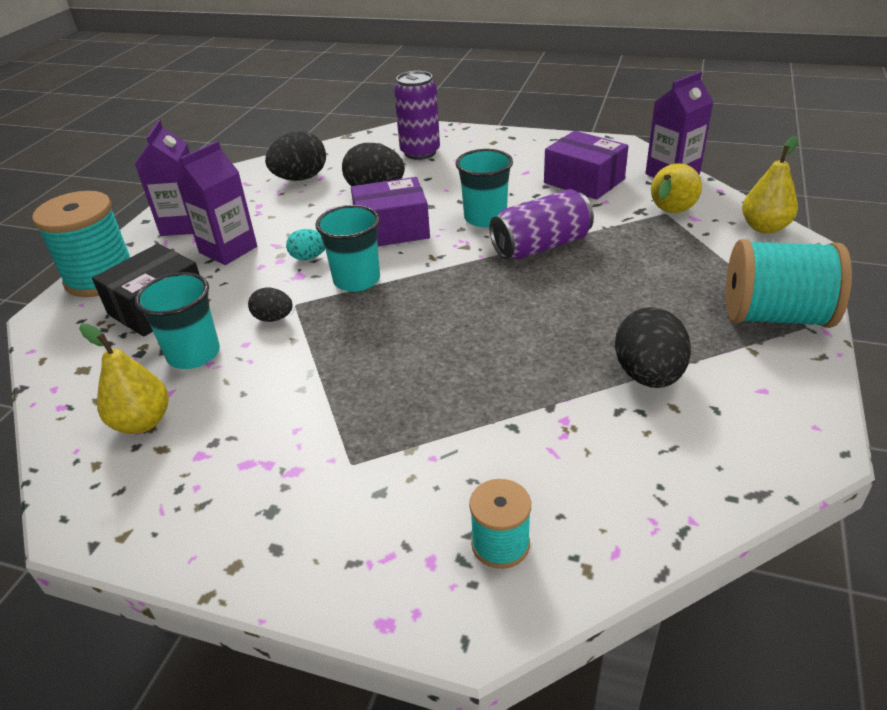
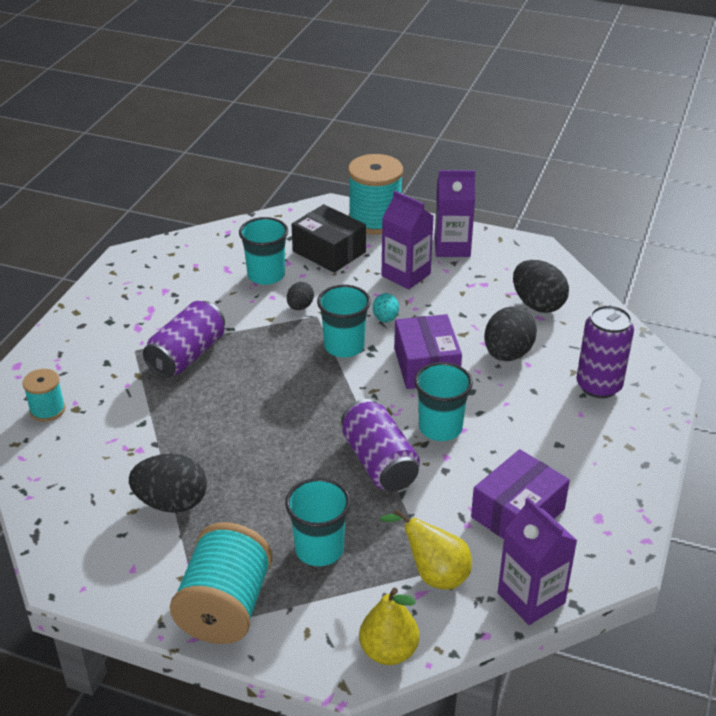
camera: 90 degrees right, 0 degrees up
(142, 422) = (202, 264): yellow pear -> none
(367, 404) = (187, 355): none -> purple can
(670, 269) = (319, 549): none -> turquoise cup

